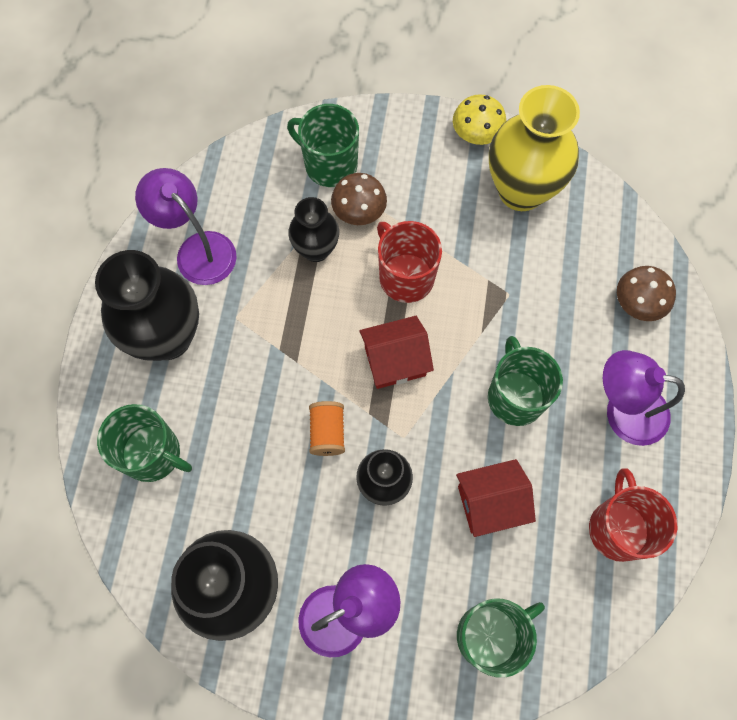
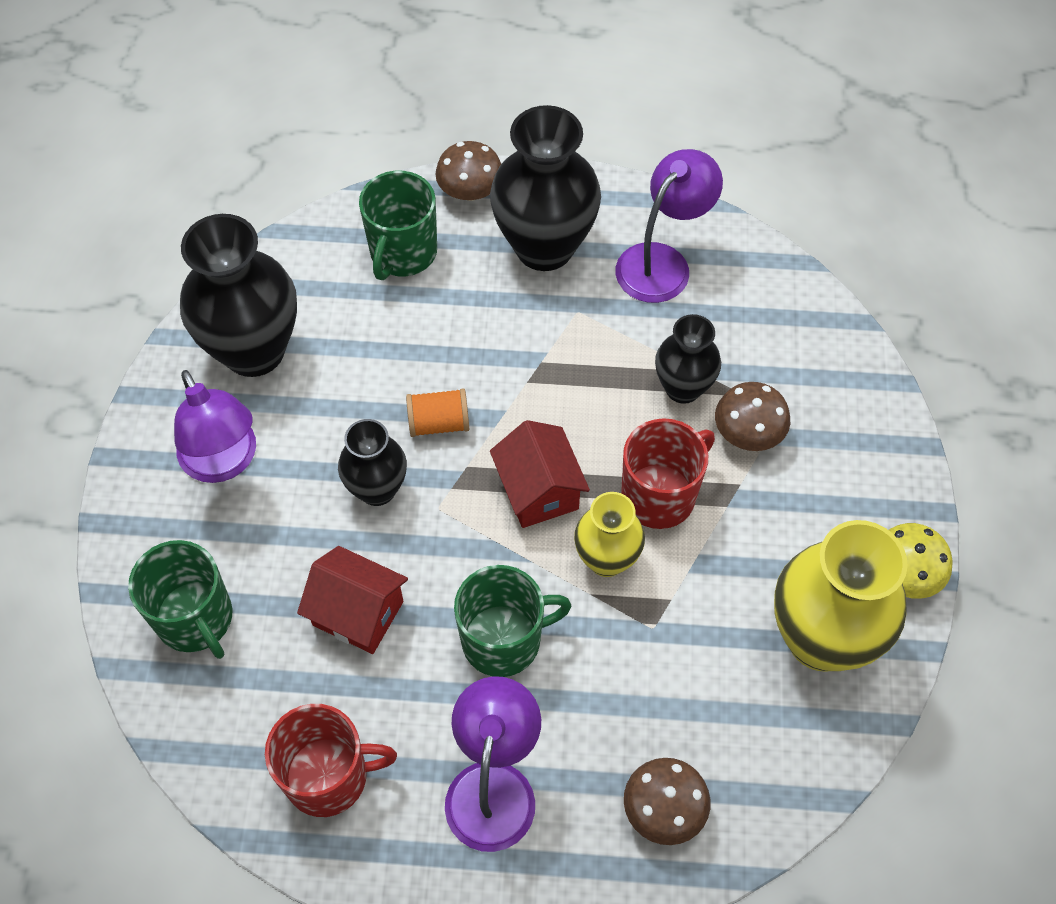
camera: 85 degrees right, 10 degrees down
(96, 392) = (470, 191): none -> brown mushroom
(329, 164) = (812, 392): green mug -> none
(455, 319) = (606, 559): none -> yellow vase
(490, 503) = (358, 613): red house -> red house turned 45 degrees counterclockwise

